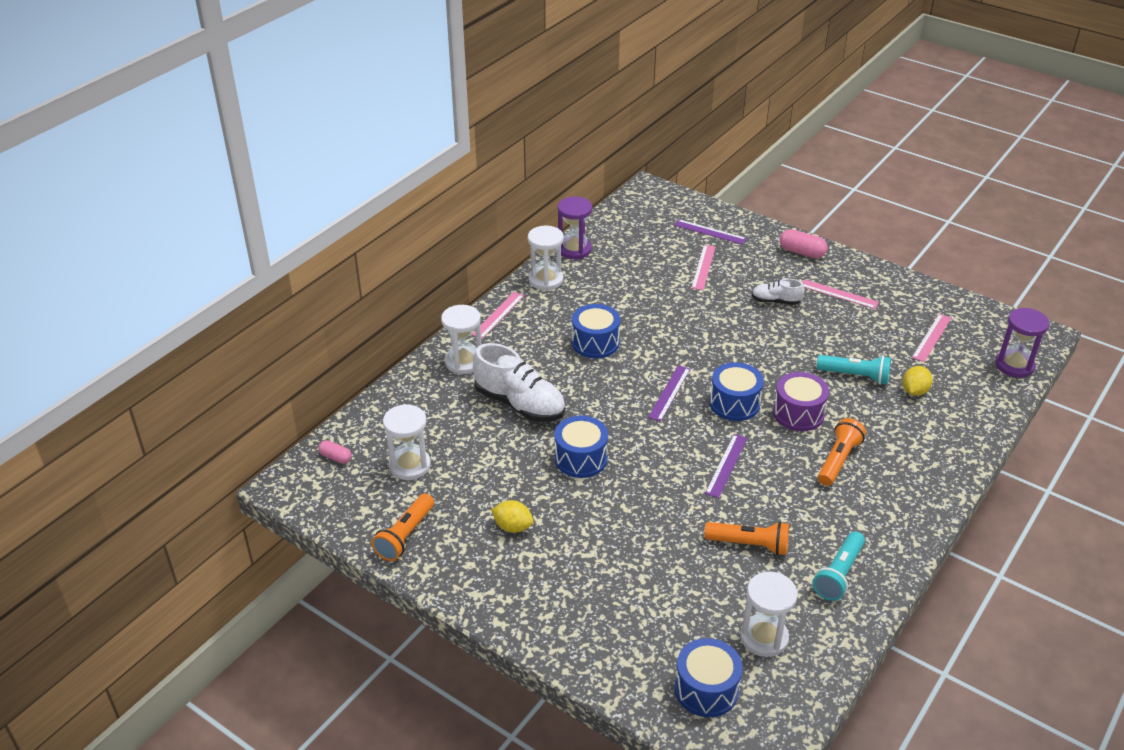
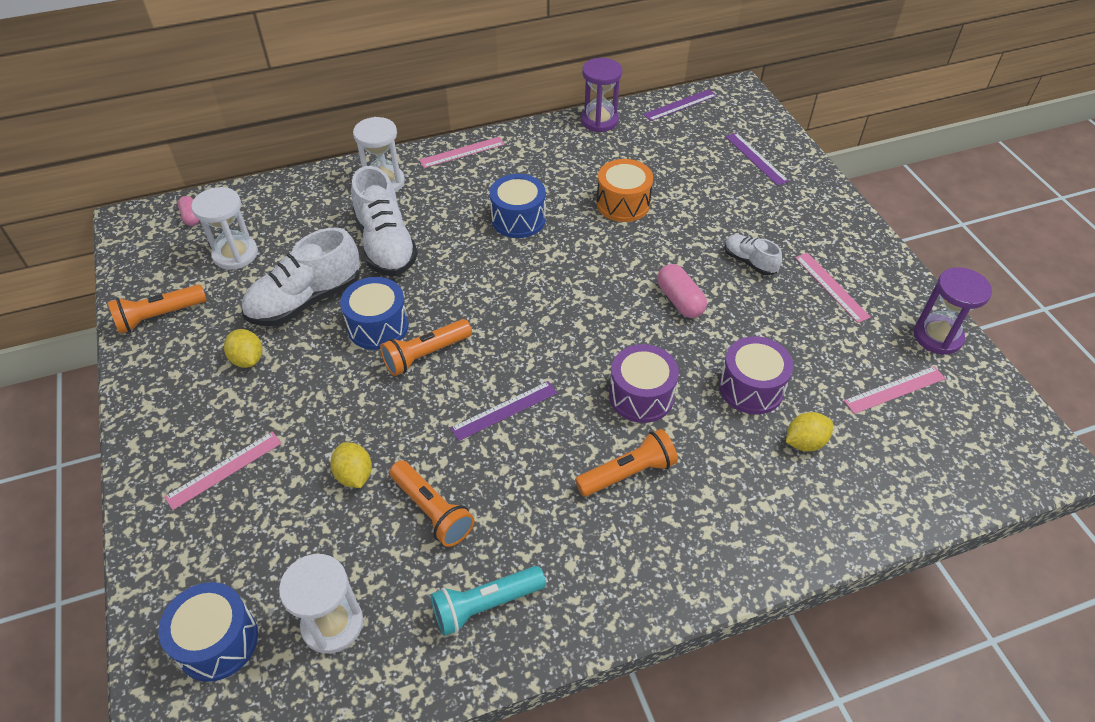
camera: 35 degrees right, 10 degrees up
(506, 469) = (306, 300): none -> white shoe
(546, 280) = (541, 138): white hourglass -> none
(635, 459) = (425, 355): none -> orange flashlight
(655, 300) = (623, 204): none -> orange drum
(669, 393) = (532, 304): purple ruler -> purple ruler (680, 105)
(677, 553) = (354, 475): none -> yellow lemon
(703, 267) = (709, 192): pink ruler -> pink ruler (224, 470)
(734, 403) = (585, 349): blue drum -> none
(802, 252) = (836, 222): pink capsule -> pink capsule (680, 300)
(855, 376) = (751, 388): turquoise flashlight -> purple drum
(1014, 365) = (972, 479): purple hourglass -> purple hourglass (937, 336)

